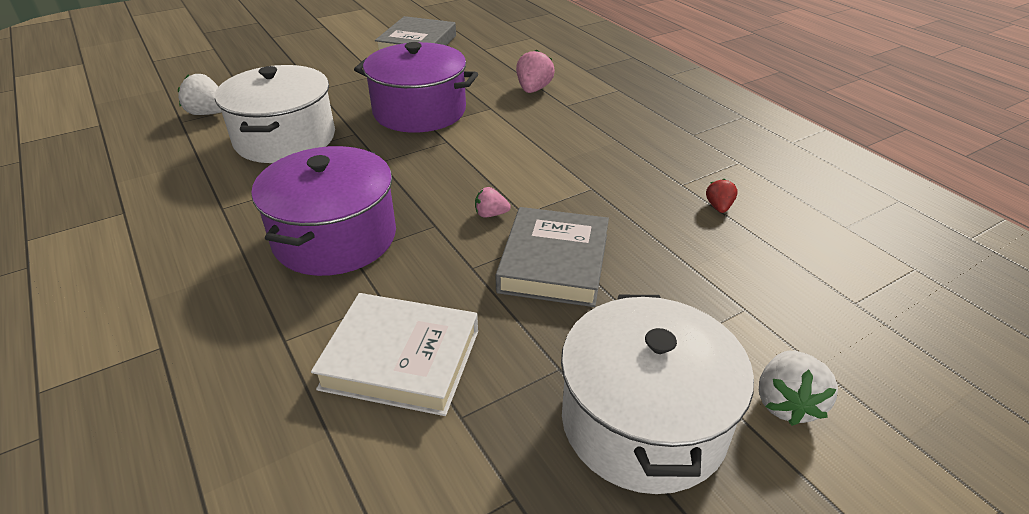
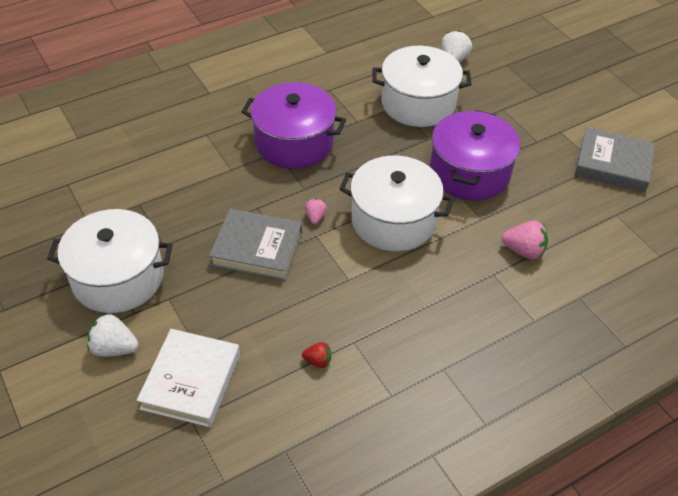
camera: 90 degrees right, 10 degrees up
(401, 359) = (183, 179): white book -> white book (191, 381)
(494, 158) = (393, 220): none -> white pot

